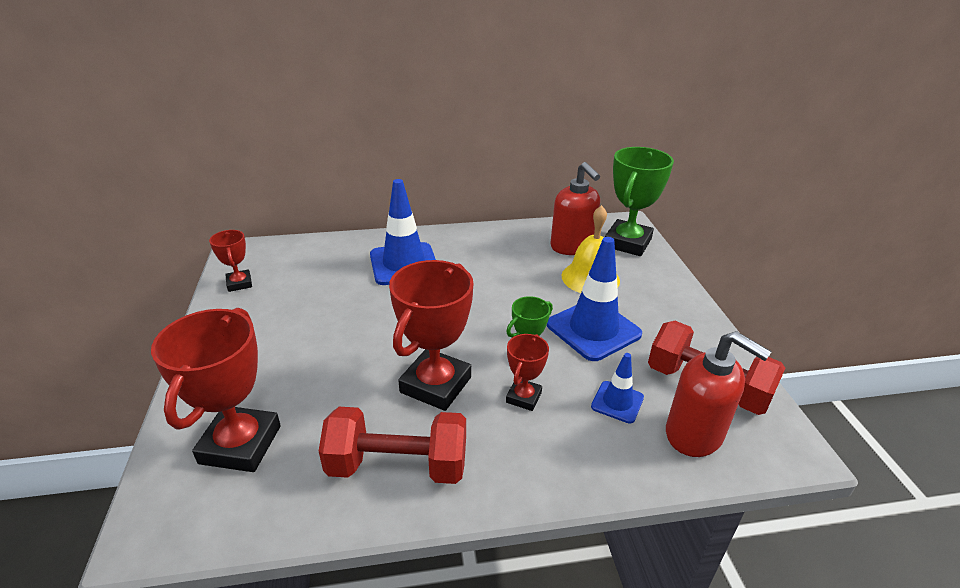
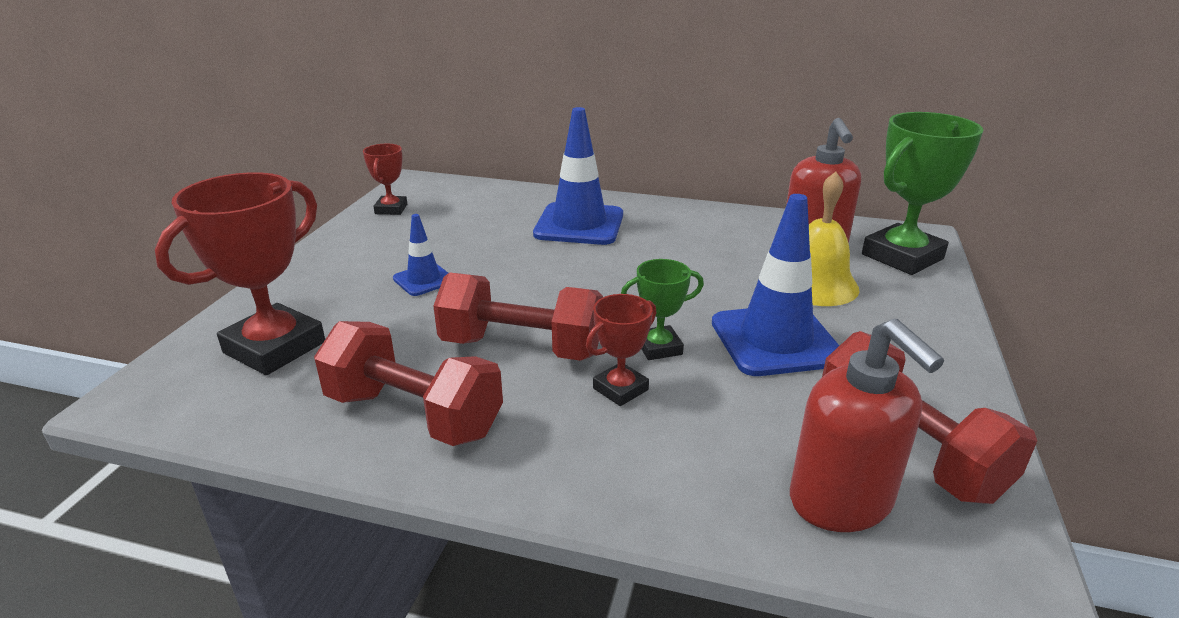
camera: 25 degrees right, 5 degrees down
(435, 385) = (521, 348): red trophy -> red dumbbell
(617, 402) = (748, 429): blue traffic cone -> blue traffic cone (424, 280)

